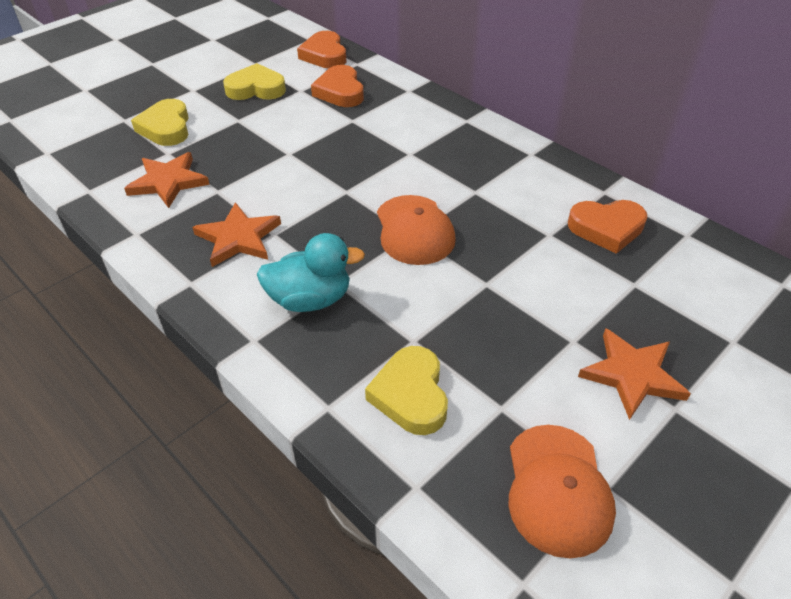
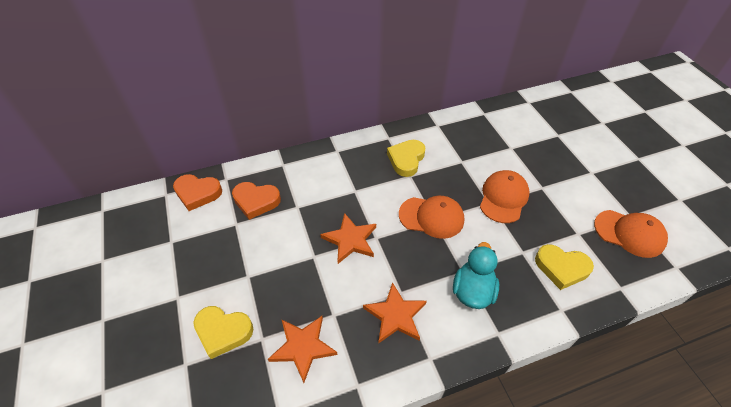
camera: 65 degrees left, 5 degrees up
(256, 89) = (211, 251): yellow heart -> yellow heart (406, 159)
(510, 297) = (503, 198): none -> orange cap
(606, 228) = (467, 138): orange heart -> none
(632, 375) = (569, 177): orange star -> orange star (350, 240)

